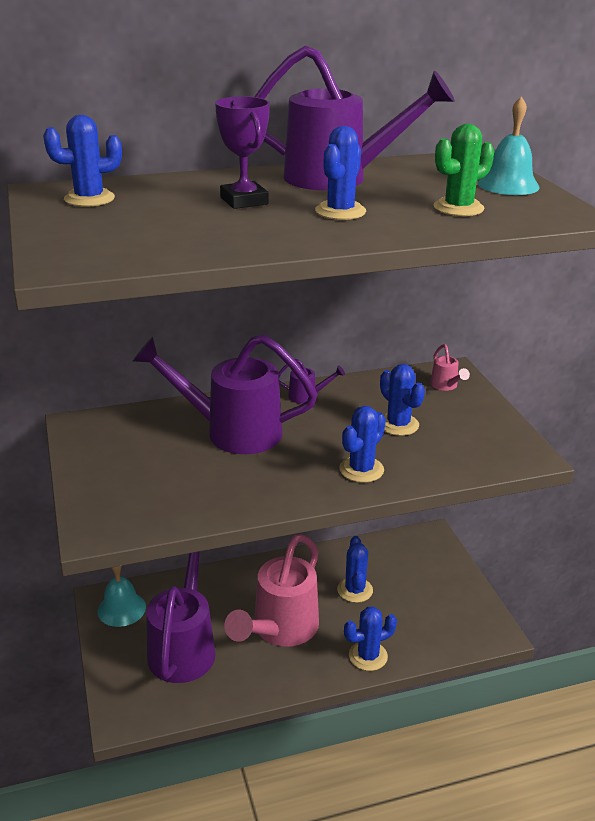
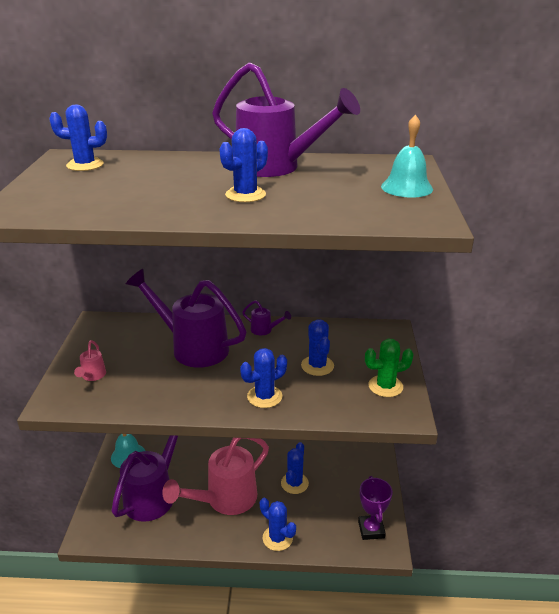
camera: 20 degrees right, 0 degrees up
(244, 201) = (186, 178): purple trophy -> purple trophy (371, 529)
(368, 656) = (277, 538): blue cactus -> blue cactus turned 45 degrees clockwise
(446, 386) = (376, 341): pink watering can -> pink watering can (92, 376)
(458, 208) = (341, 203): green cactus -> green cactus (385, 386)

